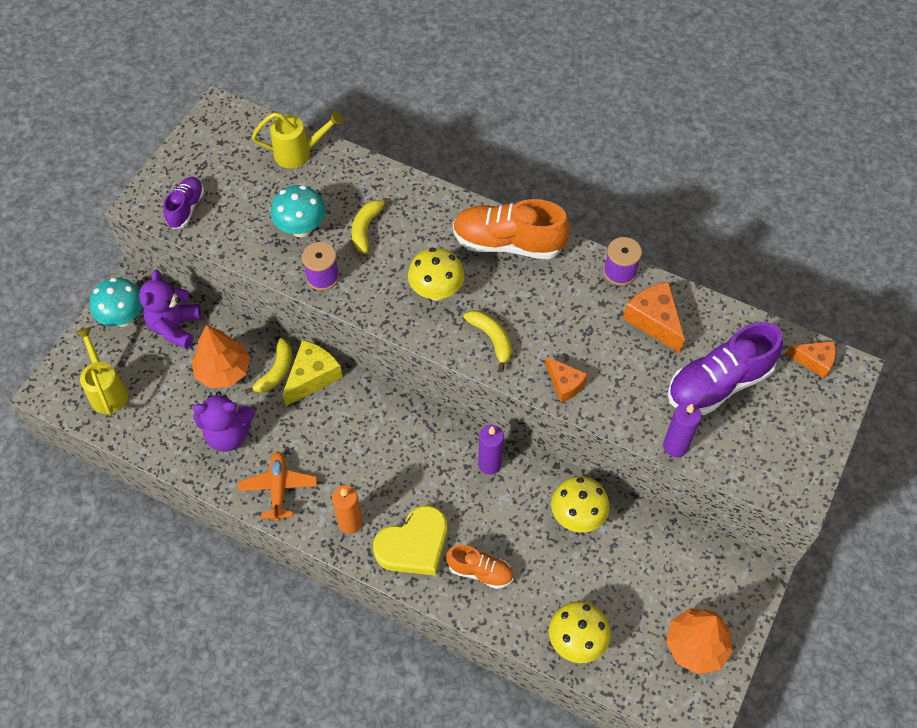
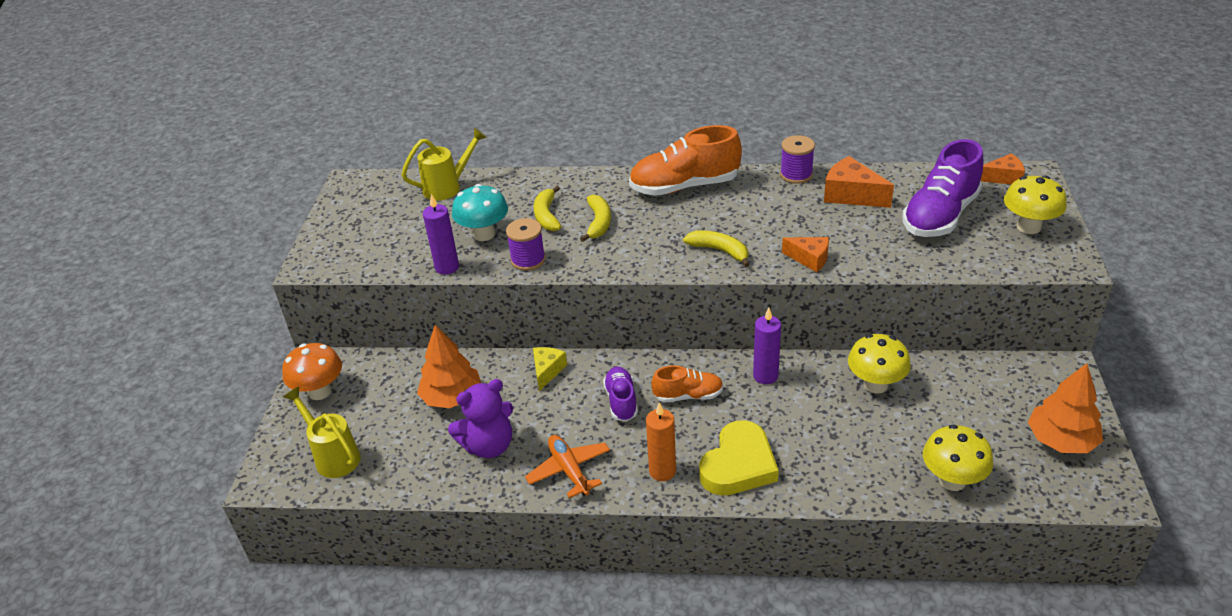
camera: 20 degrees left, 20 degrees down
(123, 317) = (320, 391): turquoise mushroom -> orange mushroom
(175, 327) = (380, 381): purple teddy bear -> none
(186, 208) = (358, 255): purple shoe -> purple shoe (621, 401)
(276, 371) = (507, 379): yellow banana -> yellow banana (598, 223)
(312, 377) = (547, 371): yellow cheese -> yellow cheese, size x0.65
(436, 291) = (643, 236): yellow mushroom -> yellow mushroom (1028, 227)
(480, 571) = (818, 461): orange shoe -> orange shoe (688, 395)
(675, 446) = (941, 267): purple candle -> purple candle (447, 267)

